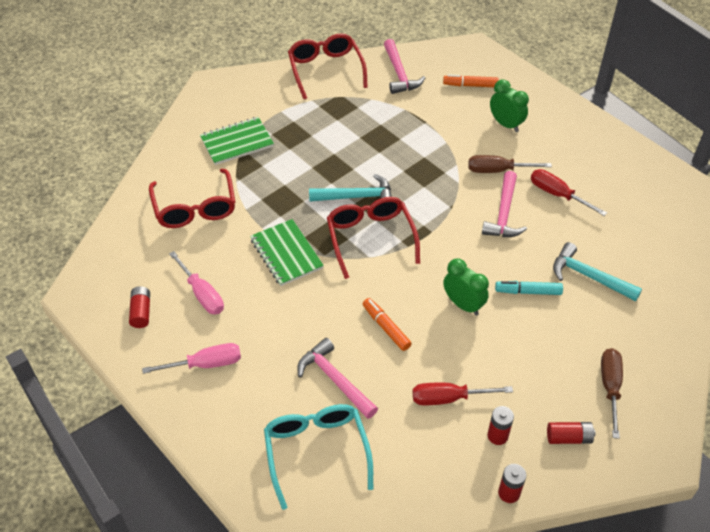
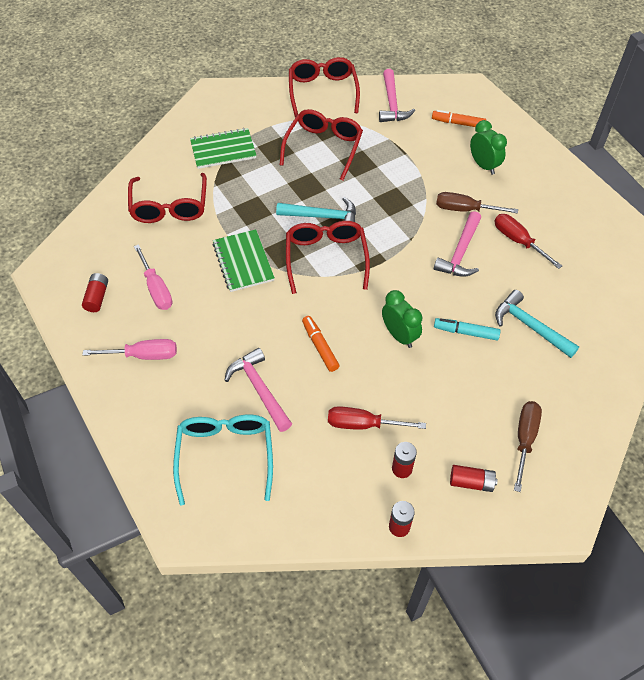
camera: 10 degrees right, 5 degrees up
(340, 127) = (323, 147): none -> red glasses

